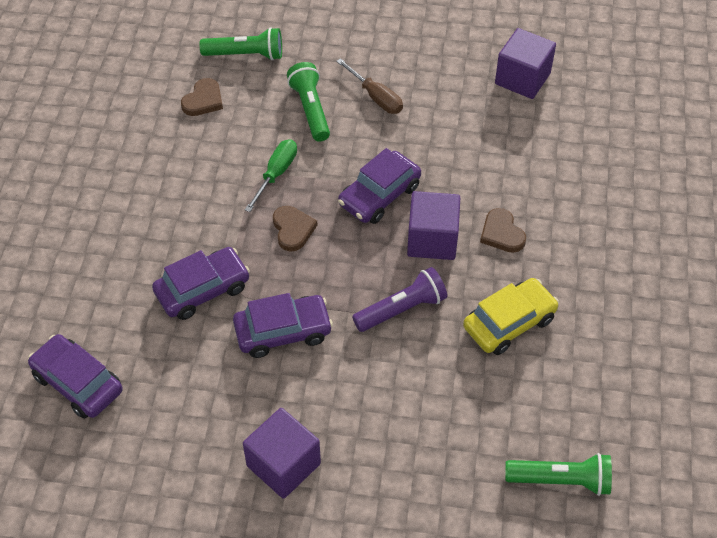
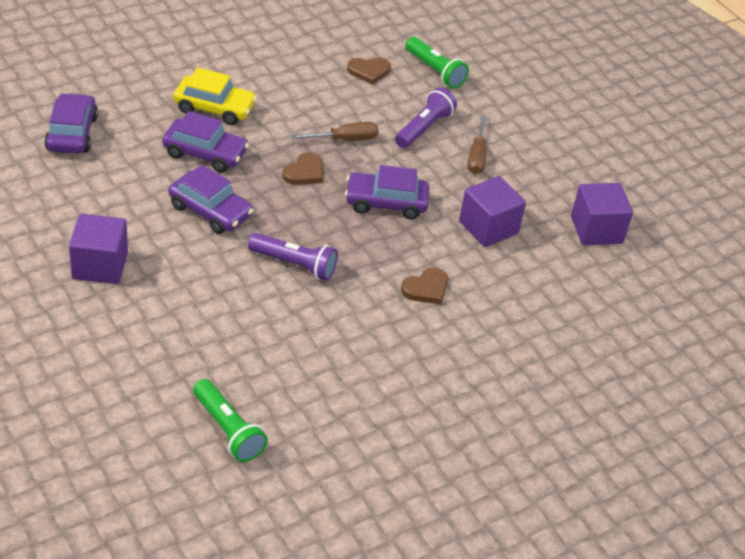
camera: 45 degrees right, 10 degrees down
(276, 174) = (345, 139): green screwdriver -> brown screwdriver
(310, 109) = (424, 128): green flashlight -> purple flashlight
(432, 240) = (376, 251): purple cube -> purple cube (488, 227)
(502, 233) = (426, 288): brown heart -> brown heart turned 150 degrees counterclockwise
(509, 323) = (344, 332): yellow car -> yellow car (214, 108)

